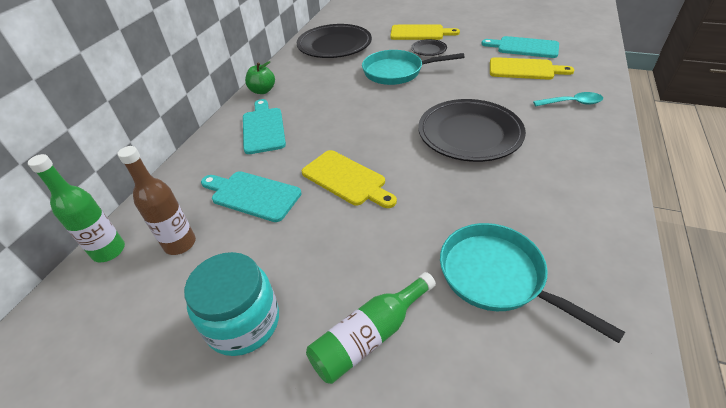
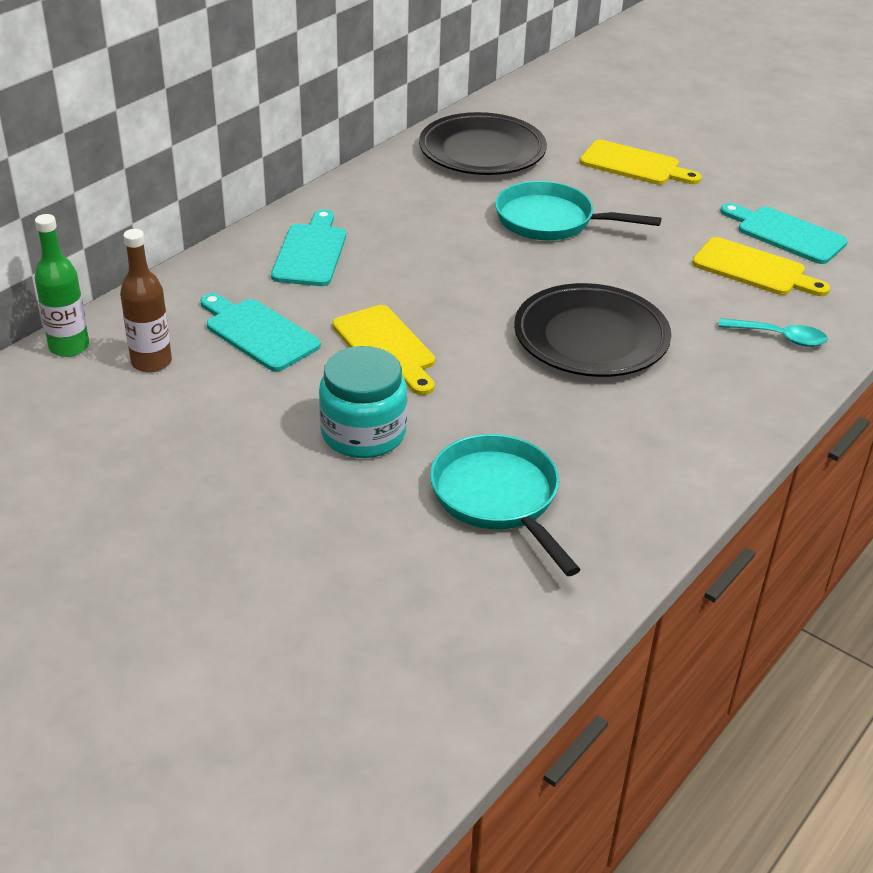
camera: 15 degrees right, 5 degrees down
(243, 322) = (192, 456): turquoise jar -> turquoise jar (363, 433)
(262, 91) = (335, 197): green apple -> none
(369, 336) = (319, 506): green bottle -> none
(428, 50) = (627, 198): black plate -> none

